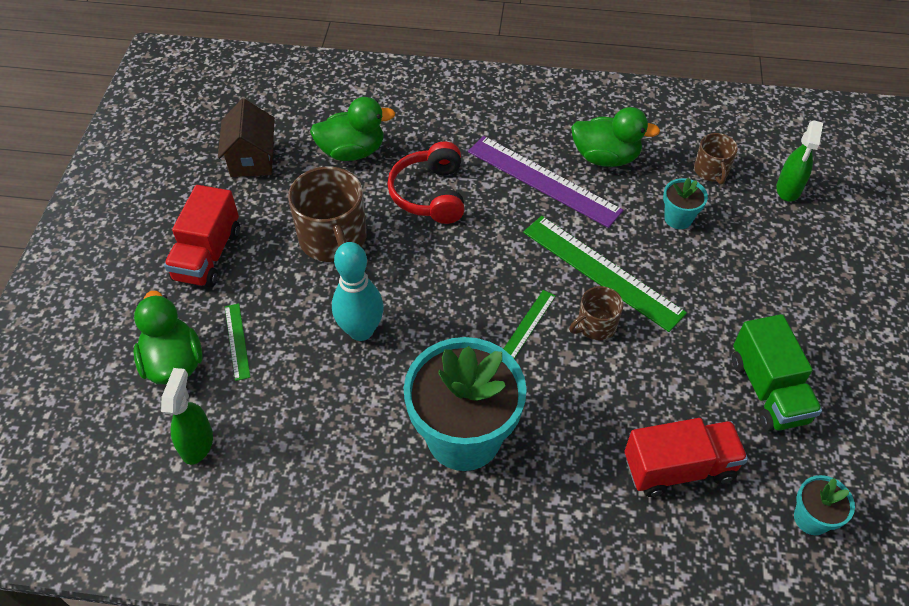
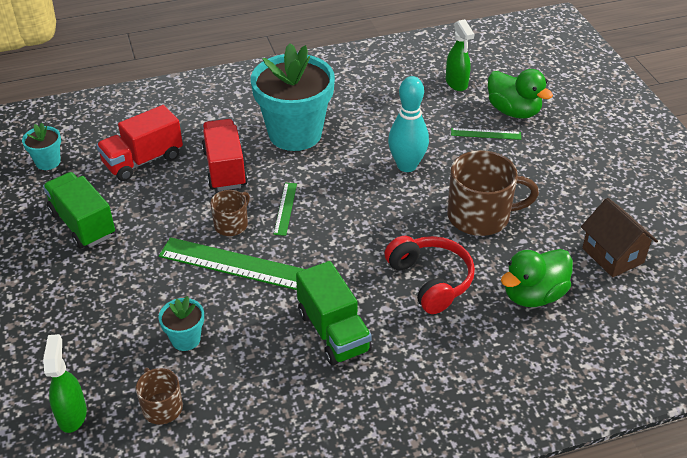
camera: 155 degrees right, 10 degrees down
(208, 255) = (563, 174): red truck -> red truck (225, 168)
(237, 341) = (486, 134): green ruler -> green ruler turned 45 degrees counterclockwise
(333, 239) = (480, 216): brown mug -> brown mug turned 135 degrees clockwise
(543, 180) = (333, 331): purple ruler -> green truck
(605, 157) = (281, 381): green duck -> none

